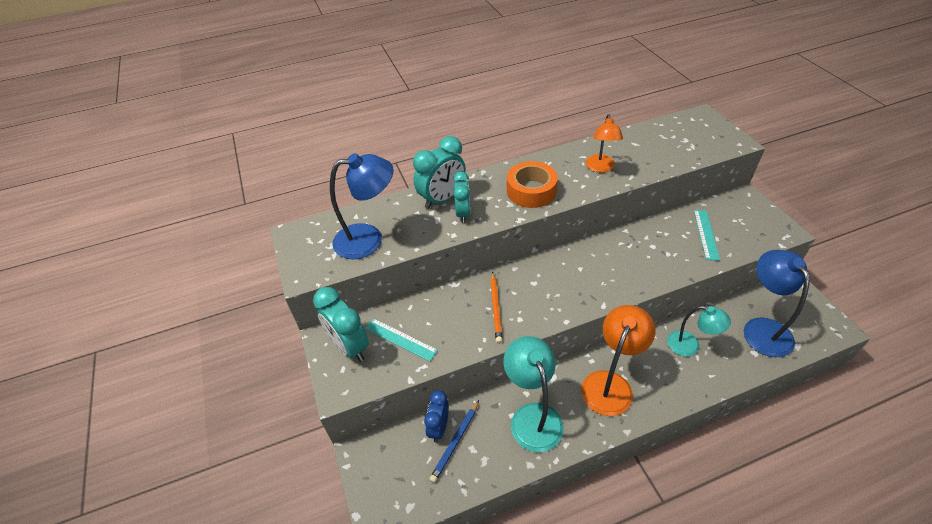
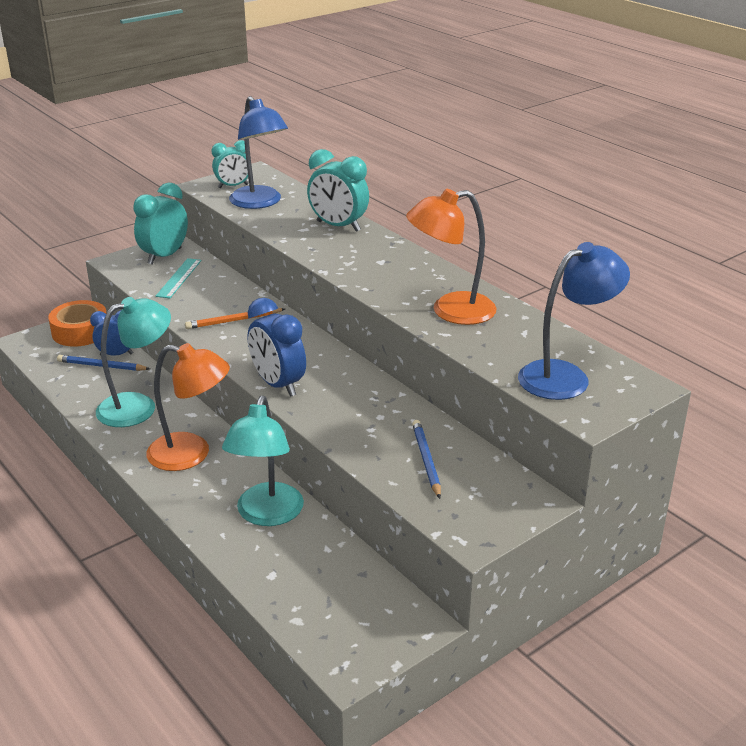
camera: 70 degrees right, 15 degrees down
(463, 213) = (319, 240): turquoise clock -> turquoise clock (233, 186)
(531, 191) = (378, 272): orange tape -> orange tape (80, 331)
(600, 168) = (450, 311): orange lamp -> orange lamp, size x1.55
(603, 294) = (278, 385): none -> blue clock
(690, 346) = (267, 515): turquoise lamp -> turquoise lamp, size x1.55
(706, 234) = (426, 460): turquoise ruler -> blue pencil
(762, 328) = (319, 583): blue lamp -> blue lamp (566, 376)

